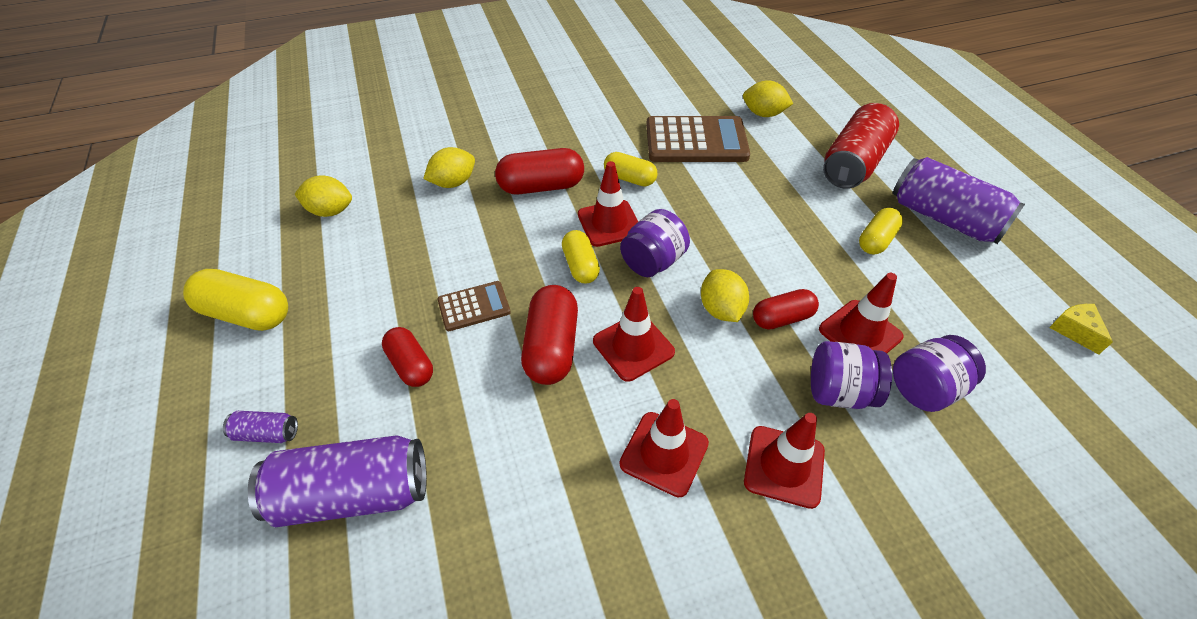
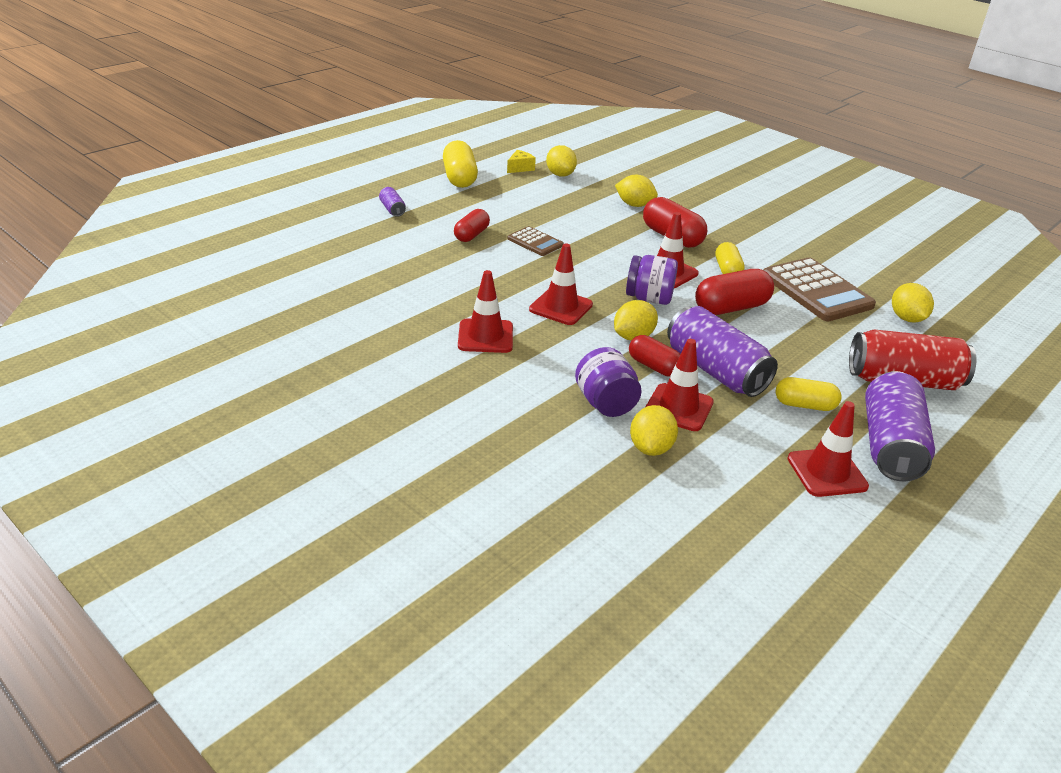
camera: 60 degrees right, 15 degrees down
(352, 494) = (377, 243): purple can -> purple can (715, 370)
(551, 347) = (530, 277): red capsule -> red capsule (731, 308)
(580, 266) = (612, 271): yellow capsule -> none
(784, 466) = (516, 387): red traffic cone -> red traffic cone (827, 472)
(925, 388) = (651, 448): purple jar -> yellow lemon
(1074, 331) = (819, 541): yellow cheese -> yellow cheese (520, 168)

